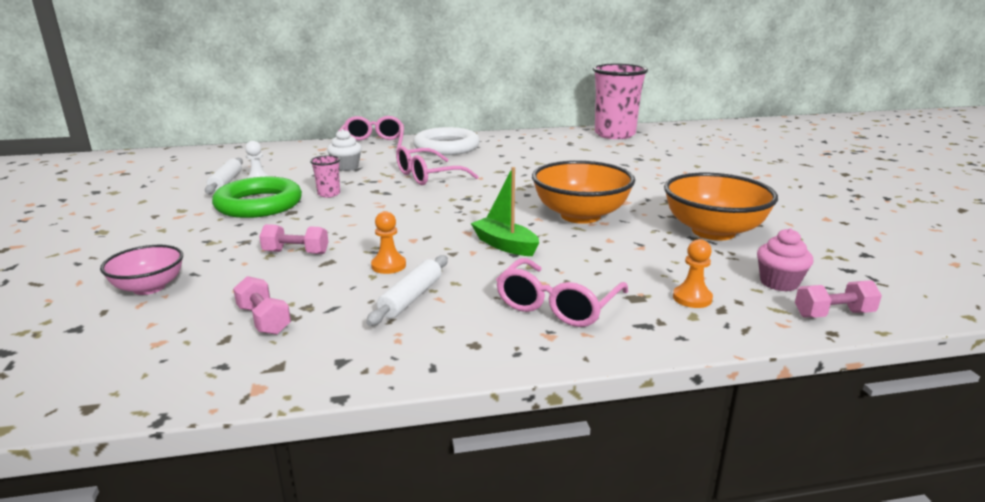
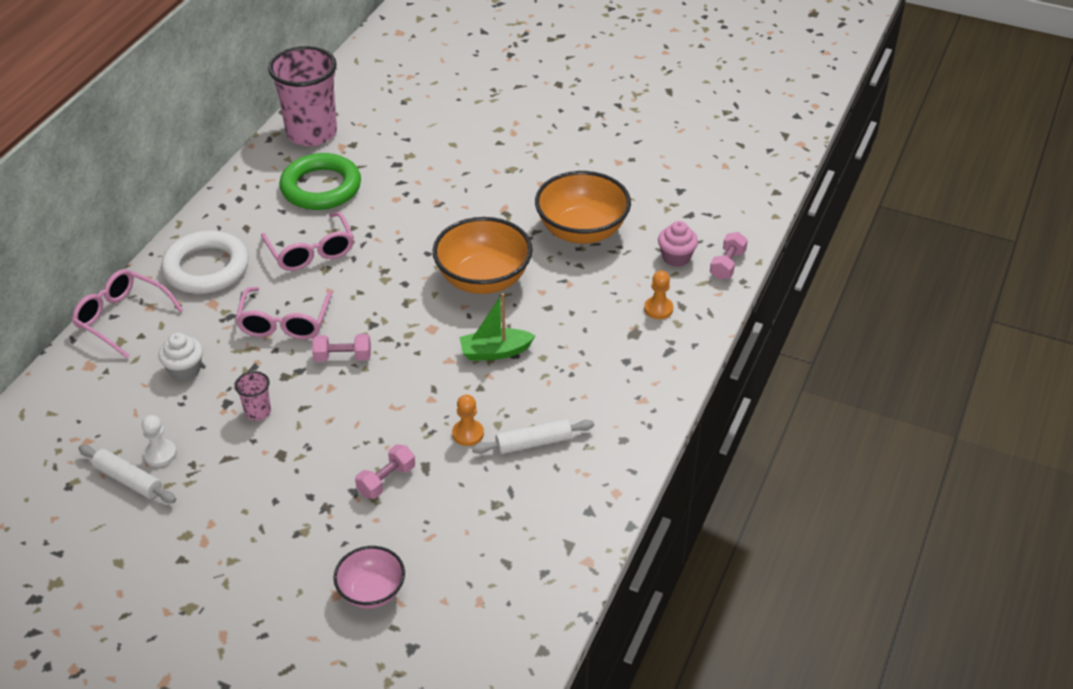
camera: 55 degrees left, 20 degrees up
(259, 204) = (233, 472): green ring -> green ring (321, 187)
(264, 320) = (496, 534): pink dumbbell -> pink dumbbell (343, 357)
(411, 298) = (533, 443): white rolling pin -> white rolling pin turned 75 degrees counterclockwise
(557, 306) = (611, 376): pink glasses -> pink glasses (311, 251)

